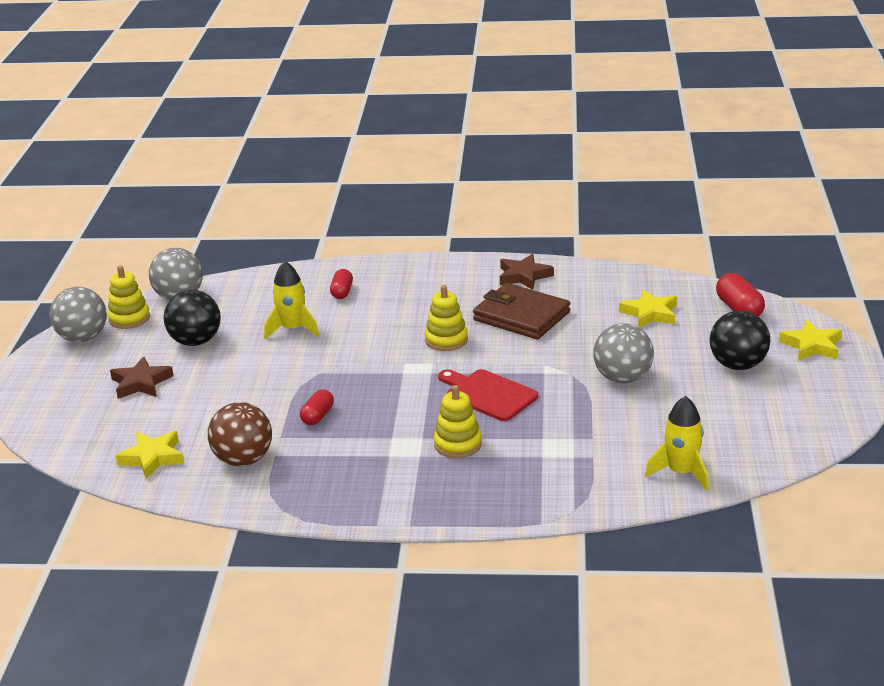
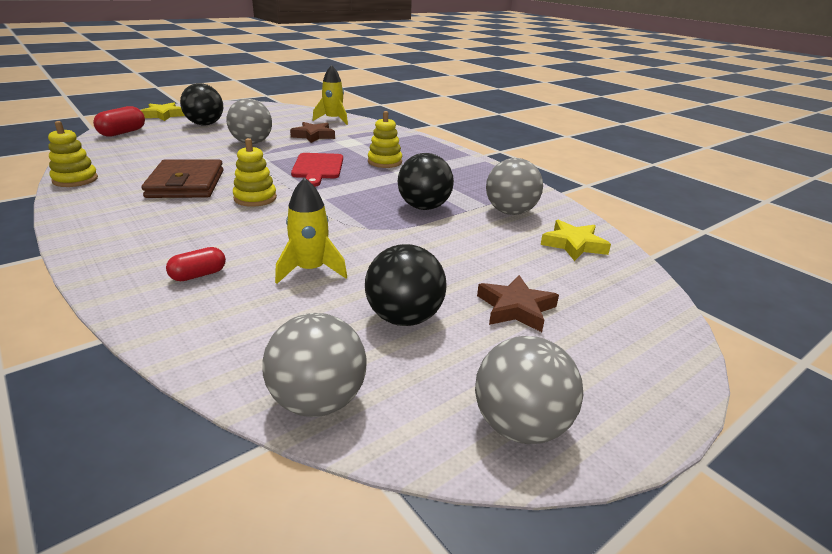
camera: 135 degrees left, 0 degrees up
(129, 318) = (423, 413): yellow stacking toy -> yellow stacking toy (75, 180)
(243, 460) = (510, 212): brown ball -> grey ball
(317, 416) = (424, 207): red capsule -> black ball
(524, 276) = (98, 200): brown star -> brown star (313, 136)
(650, 313) = (147, 151): yellow star -> none

